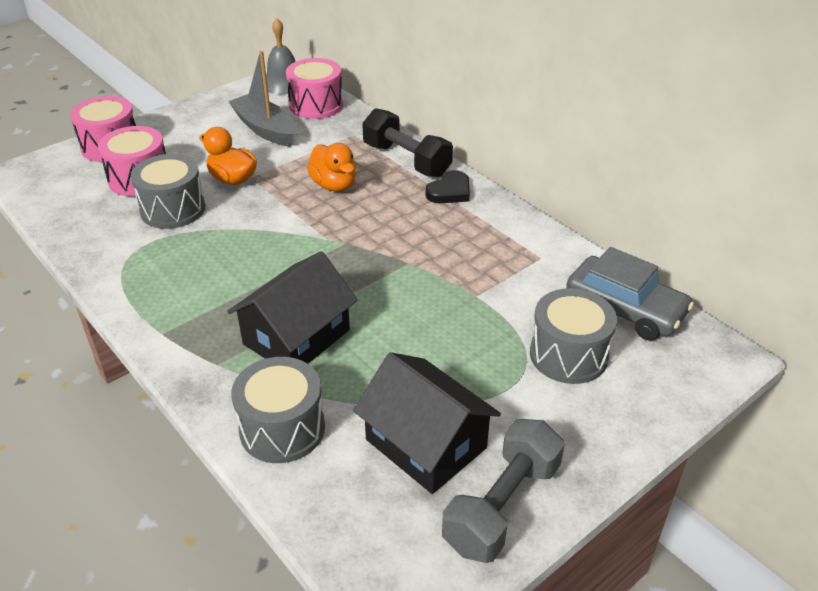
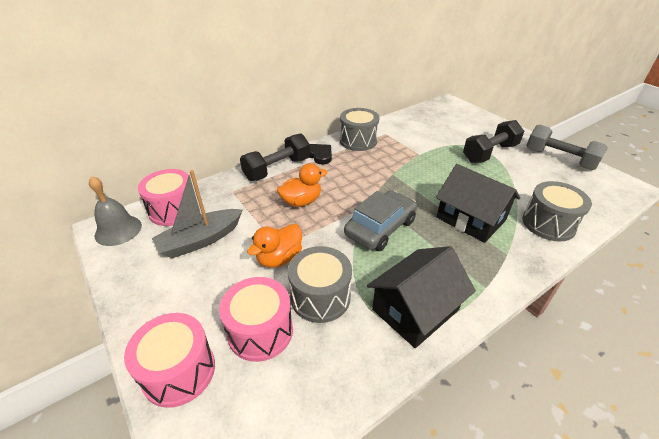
camera: 85 degrees left, 0 degrees up
(426, 443) = (534, 176): black house -> black house (415, 309)
(501, 391) = (490, 153): none -> black dumbbell
(568, 355) = (459, 134): grey drum -> grey drum (358, 141)
(625, 309) = (423, 117): grey car -> grey car (380, 228)

